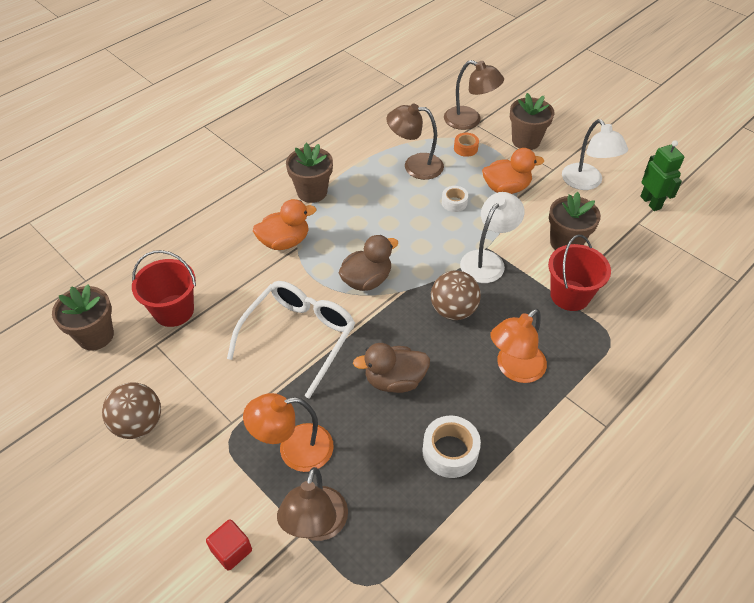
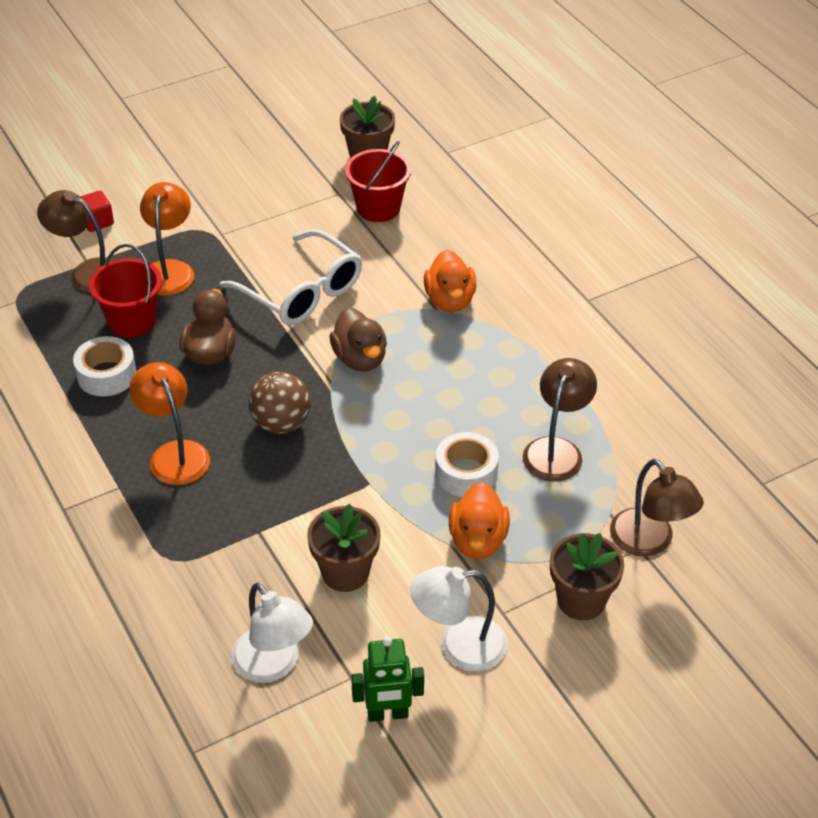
camera: 105 degrees right, 5 degrees down
(139, 424) = (250, 179): brown ball -> none
(312, 192) = (532, 337): brown flower pot -> none
(454, 202) = (466, 473): white tape -> white tape, size x1.65
(465, 148) = (581, 518): orange tape -> none
(469, 121) = (649, 542): brown lamp -> brown lamp turned 75 degrees counterclockwise
(487, 260) = (346, 478): white lamp -> white lamp (273, 665)
(570, 295) = (254, 543): red bucket -> red bucket (132, 321)

